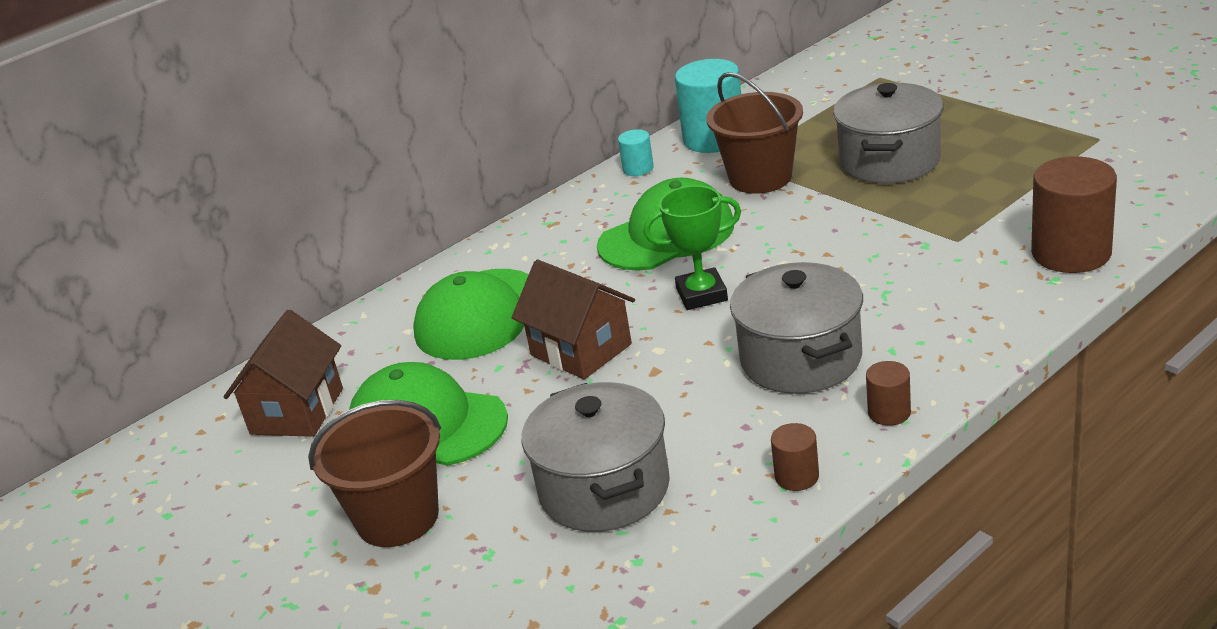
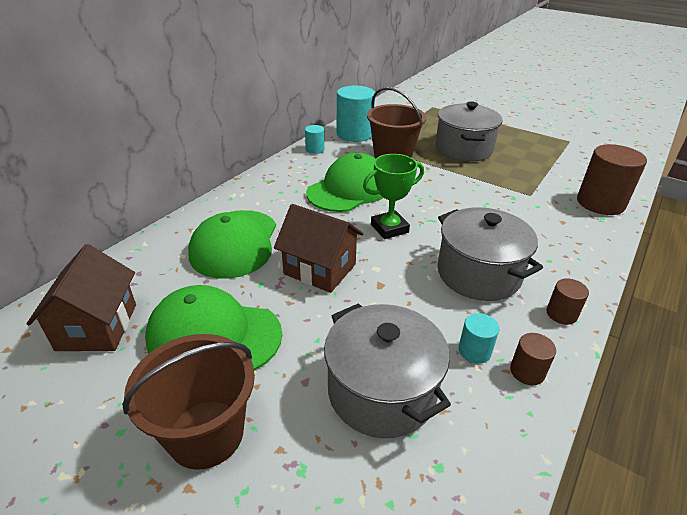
camera: 20 degrees left, 5 degrees up
(741, 452) = (474, 351): none -> turquoise cylinder

